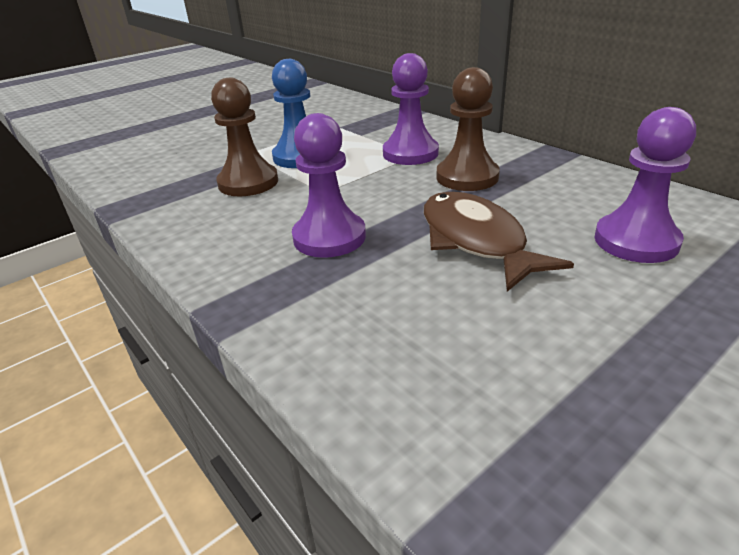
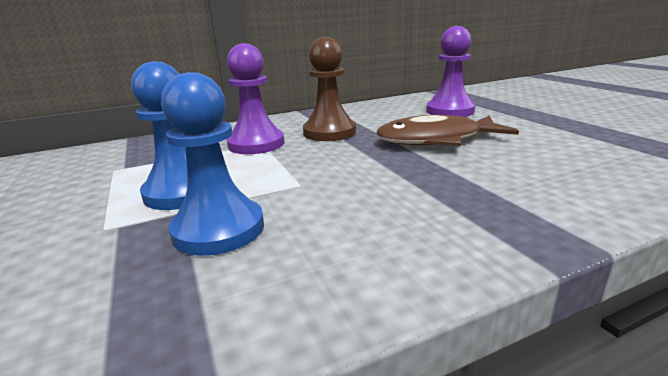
camera: 75 degrees left, 10 degrees down
(248, 182) = (219, 229): brown pawn -> blue pawn
(329, 237) = (407, 187): purple pawn -> none

